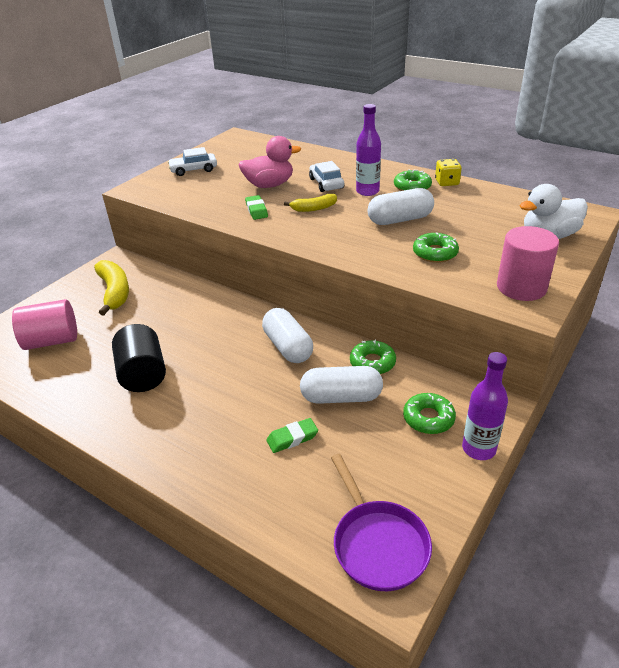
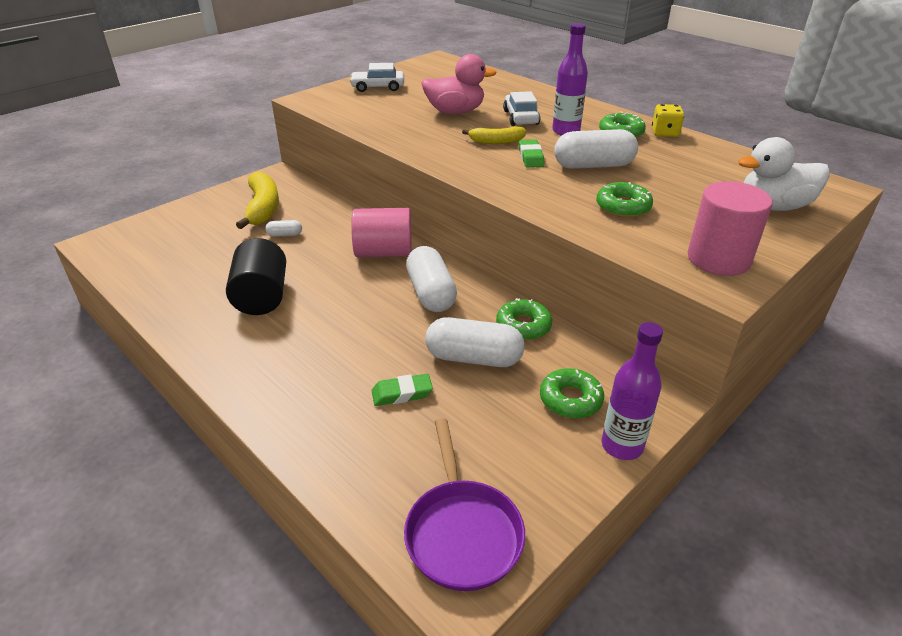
camera: 10 degrees right, 0 degrees up
(52, 341) = (180, 247): pink cylinder -> pink cylinder (383, 252)
(143, 314) = (285, 235): none -> white capsule
(256, 210) = (430, 136): green eraser -> green eraser (530, 157)

